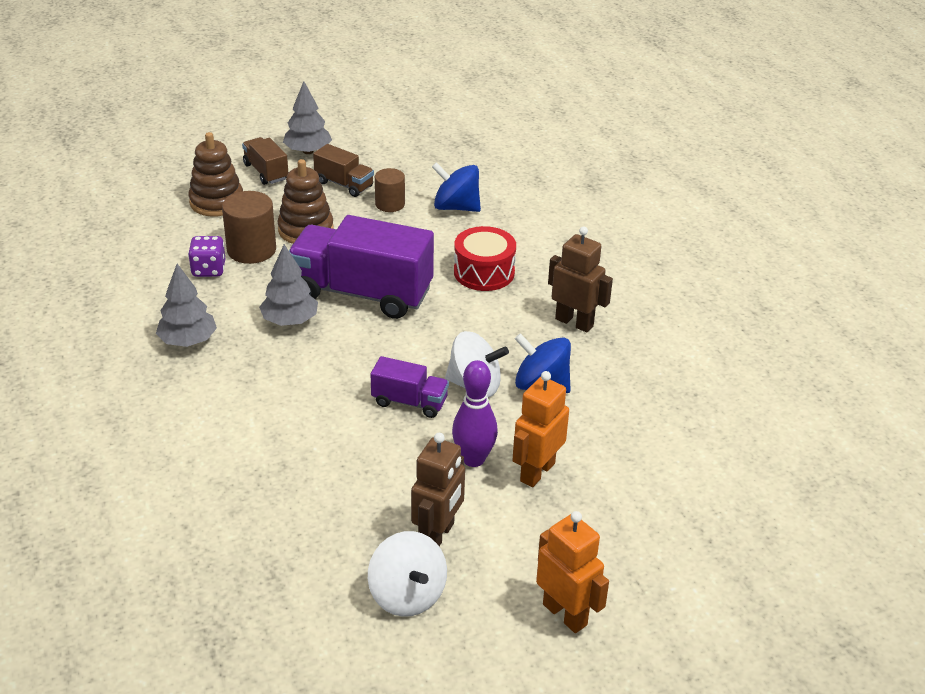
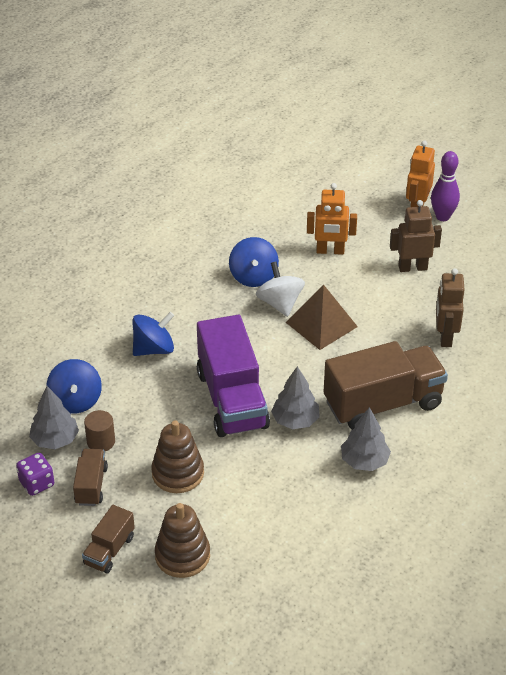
camera: 120 degrees left, 5 degrees up
(208, 270) = (277, 501): purple dice -> purple dice (37, 483)
(244, 390) = (383, 404): none -> brown truck
(251, 250) = (231, 491): brown cylinder -> none
(308, 151) = (52, 541): grey tree -> grey tree (55, 440)
(407, 595) = (461, 261): white spinning top -> none
(409, 402) = (321, 324): purple truck -> brown pyramid
(473, 459) = (344, 278): purple bowling pin -> purple bowling pin (442, 217)
(484, 272) = (154, 349): red drum -> blue spinning top
(574, 322) = (176, 285): brown robot -> brown robot (445, 337)

